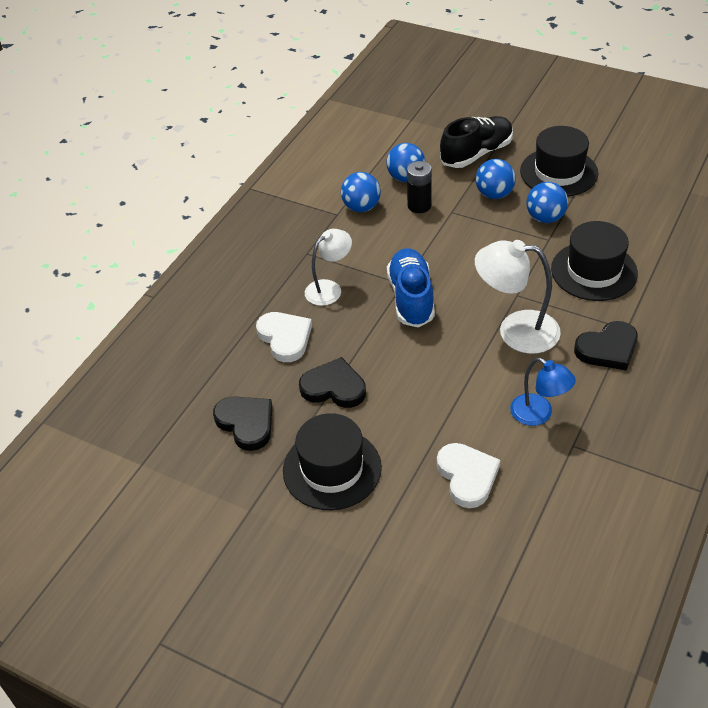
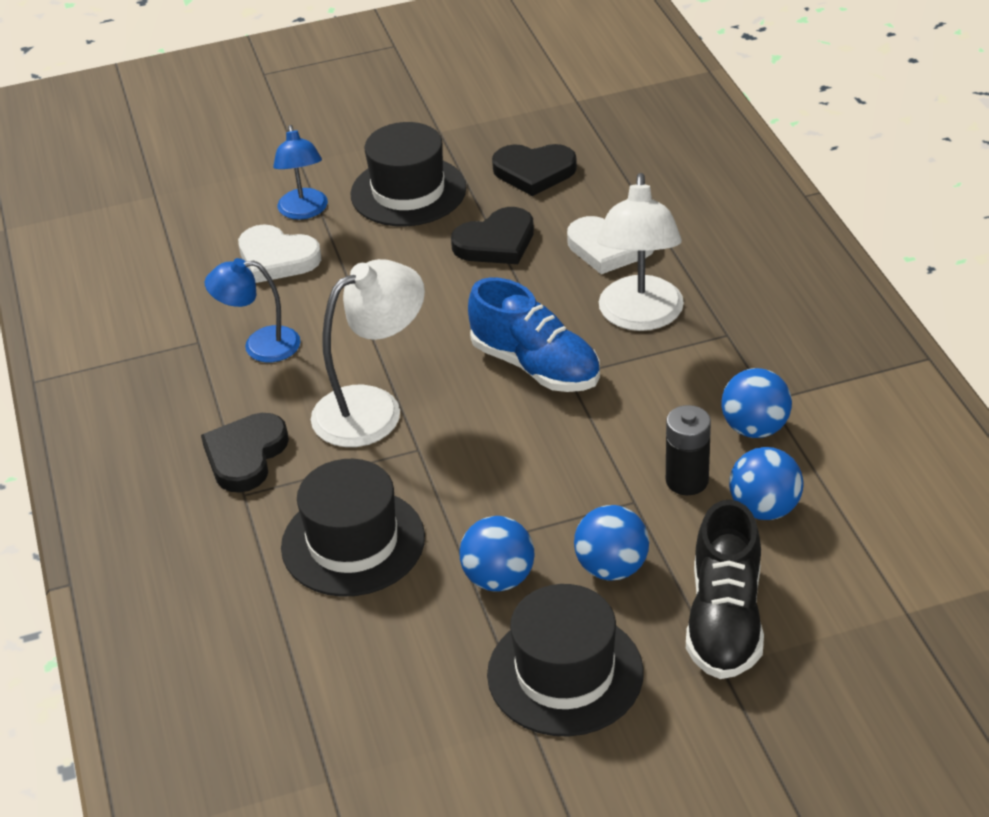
camera: 135 degrees right, 5 degrees down
(329, 289) = (640, 317): white lamp -> white lamp, size x1.54
(411, 506) = (304, 211): none -> blue lamp

